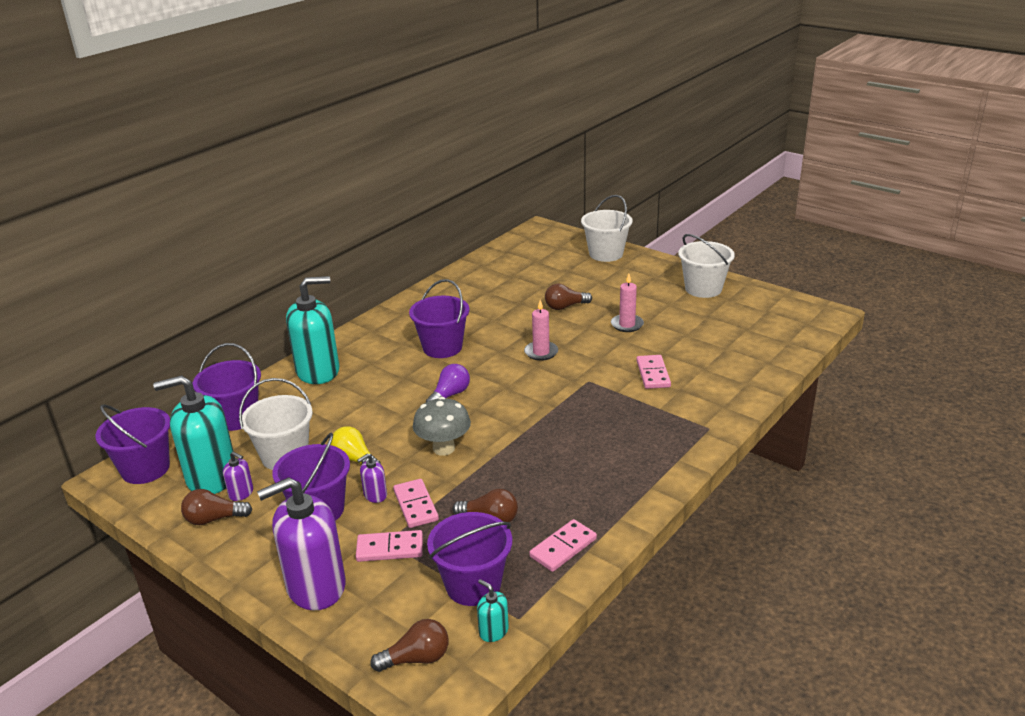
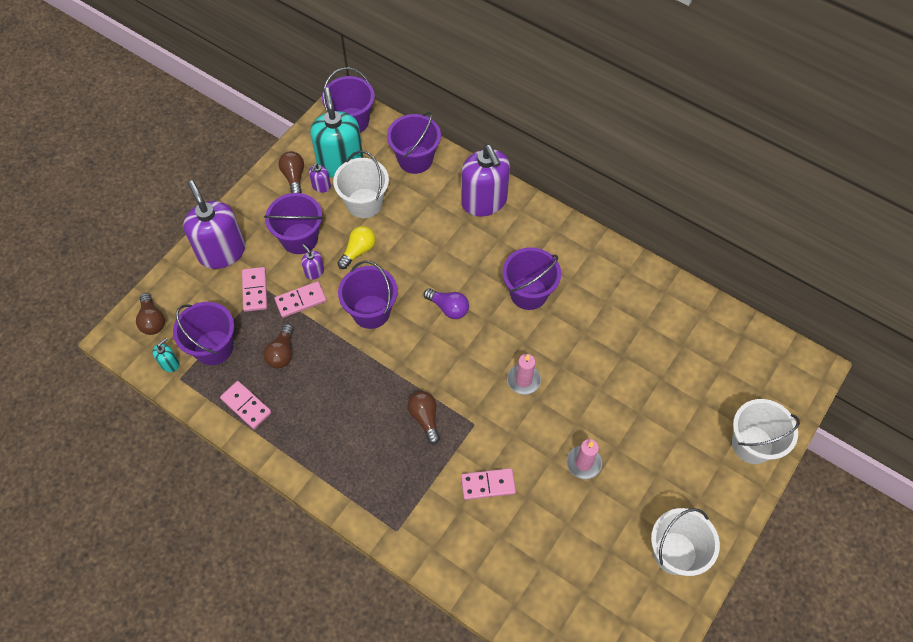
camera: 85 degrees right, 30 degrees up
(318, 371) = (484, 201): turquoise soap dispenser -> purple soap dispenser
(443, 448) = (371, 312): grey mushroom -> purple bucket
(565, 307) = (617, 400): brown light bulb -> brown light bulb (425, 418)

